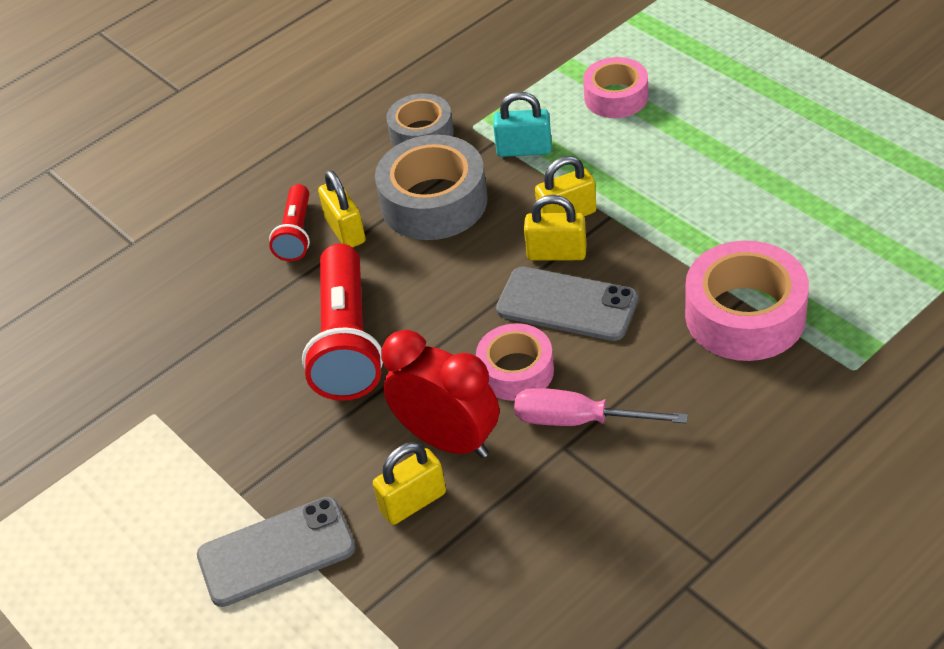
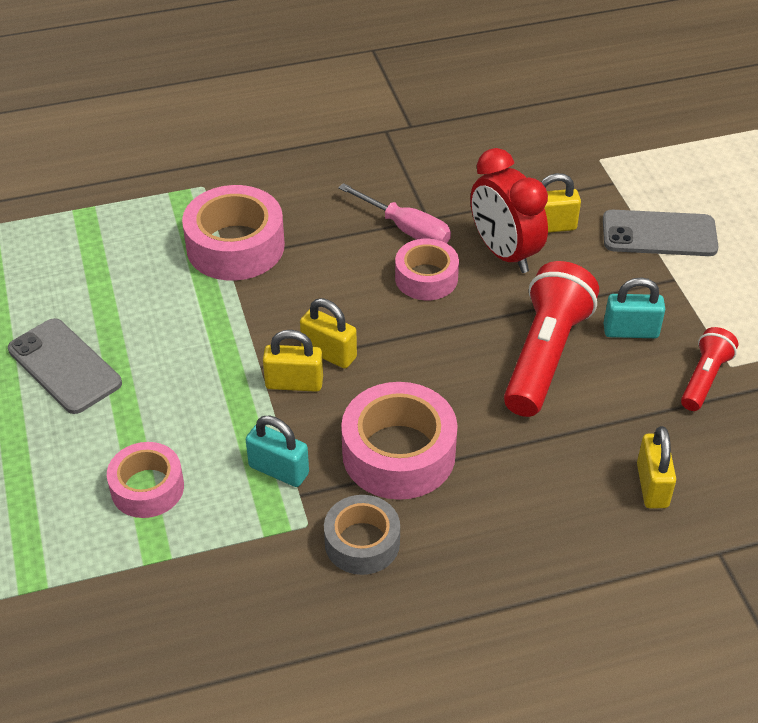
camera: 160 degrees left, 0 degrees up
(269, 406) = (630, 331): none -> turquoise padlock
(296, 234) = (546, 481): red flashlight -> red flashlight (704, 378)
(345, 231) = (497, 462): yellow padlock -> yellow padlock (652, 485)
(434, 202) = (398, 453): grey tape -> pink tape
(567, 304) = (353, 309): grey phone -> grey phone (64, 366)

